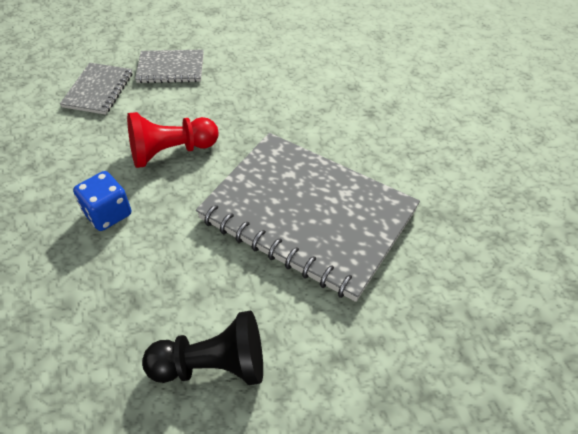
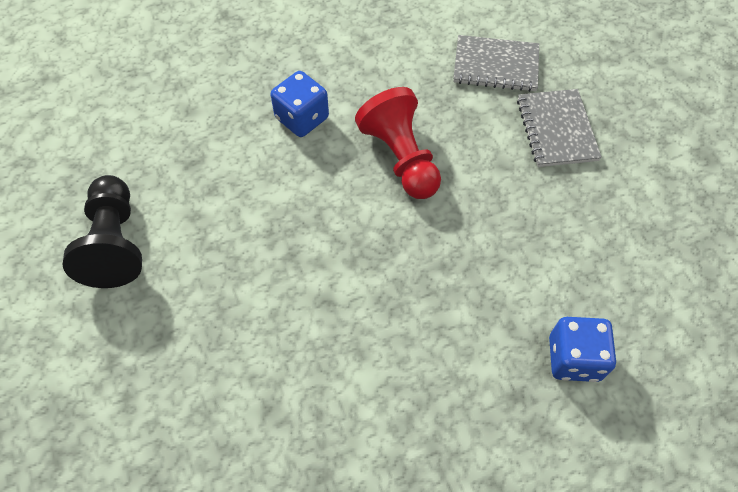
camera: 85 degrees right, 10 degrees up
(307, 215) = (310, 319): grey notebook -> none
(345, 86) = (574, 358): none -> blue dice

